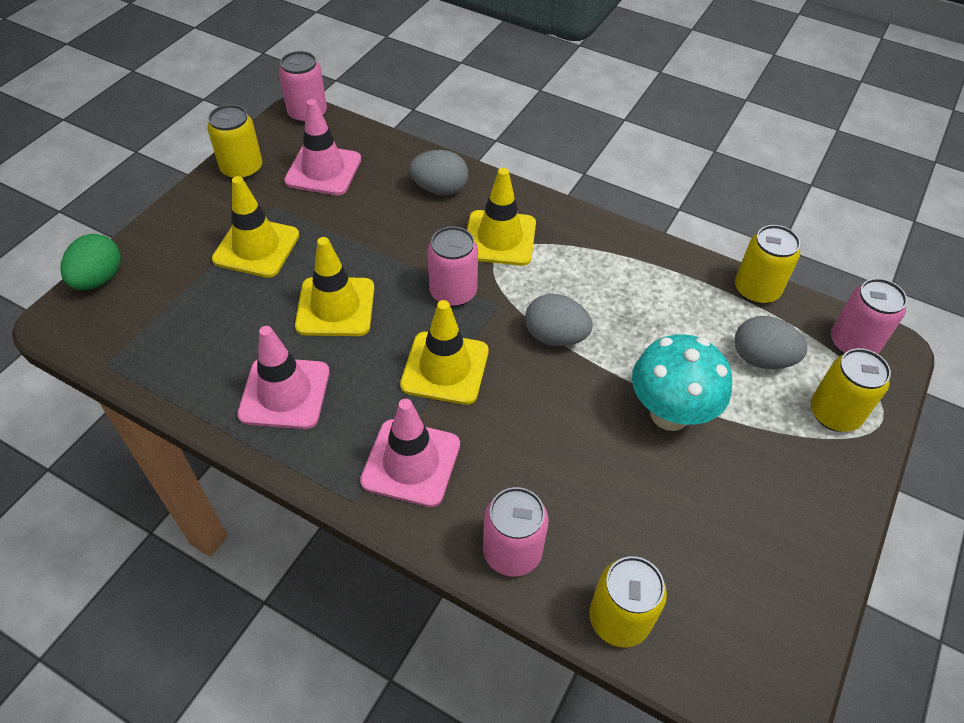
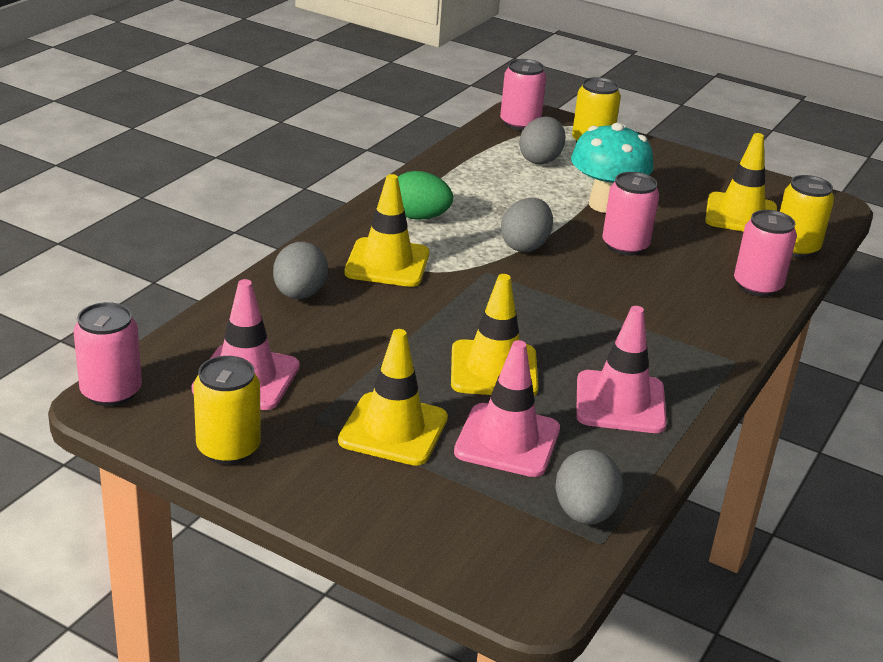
camera: 90 degrees left, 20 degrees down
(99, 279) = (451, 568): green egg -> green egg (419, 217)
(141, 356) = (584, 513): none -> grey egg
(411, 463) = (686, 329): pink traffic cone -> pink traffic cone (507, 441)
(445, 368) = (572, 306): yellow traffic cone -> yellow traffic cone (741, 215)
(453, 292) = (469, 295): pink can -> pink can (625, 246)
(756, 290) = (461, 149): yellow can -> none

